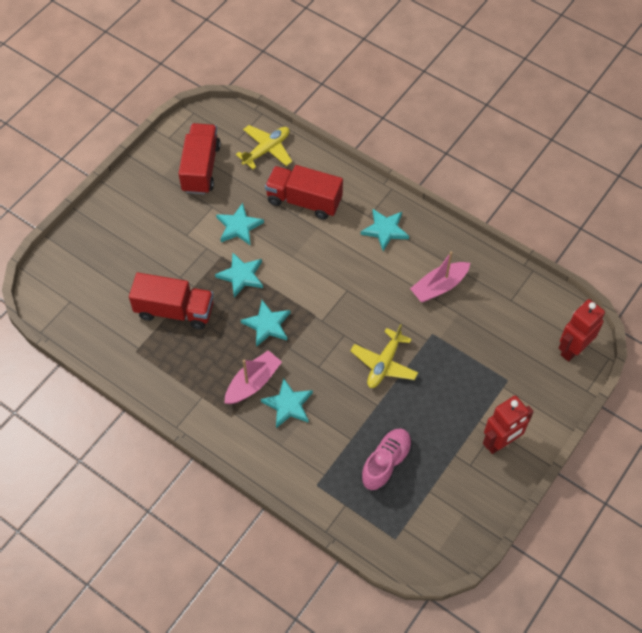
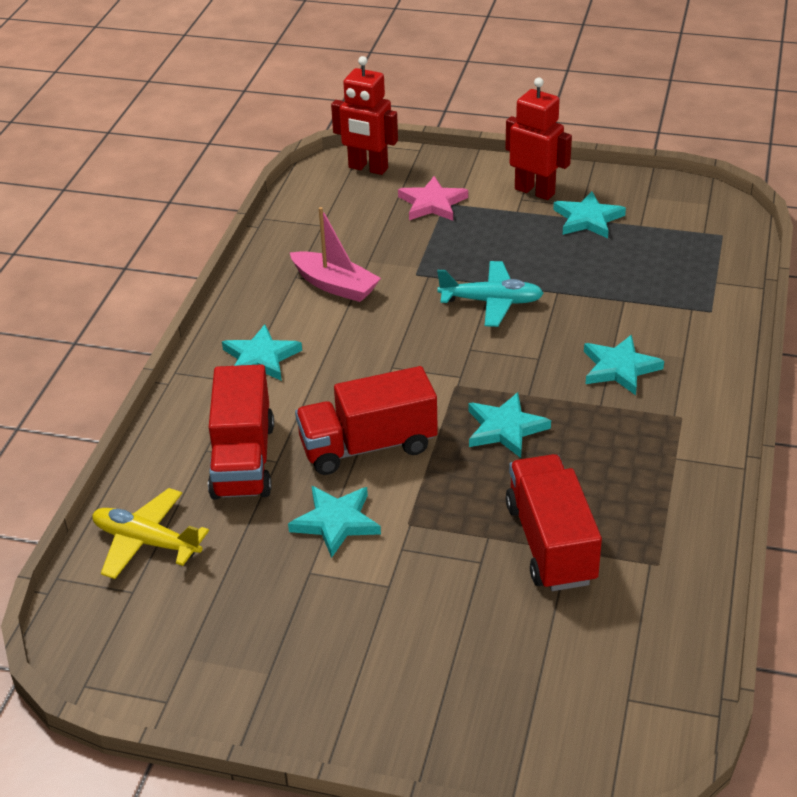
camera: 110 degrees left, 20 degrees down
(201, 168) = (226, 620): red truck -> red truck (368, 446)
(241, 276) = (434, 486): turquoise star -> turquoise star (587, 219)
(253, 383) = (612, 412): pink boat -> none
(384, 364) = (491, 302): yellow plane -> turquoise plane
(386, 463) = (632, 265): pink shoe -> none
(510, 372) = (432, 203): none -> pink star

